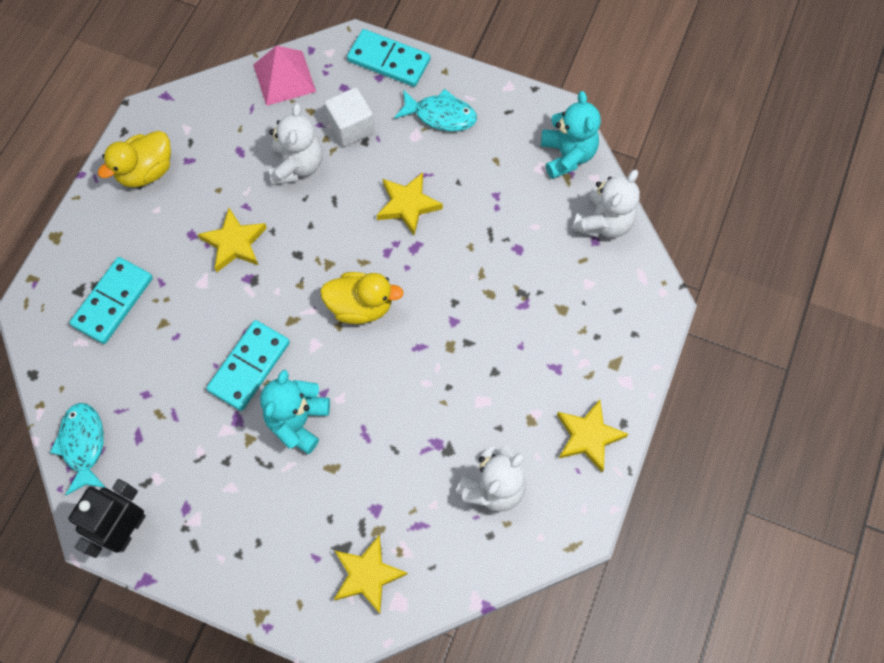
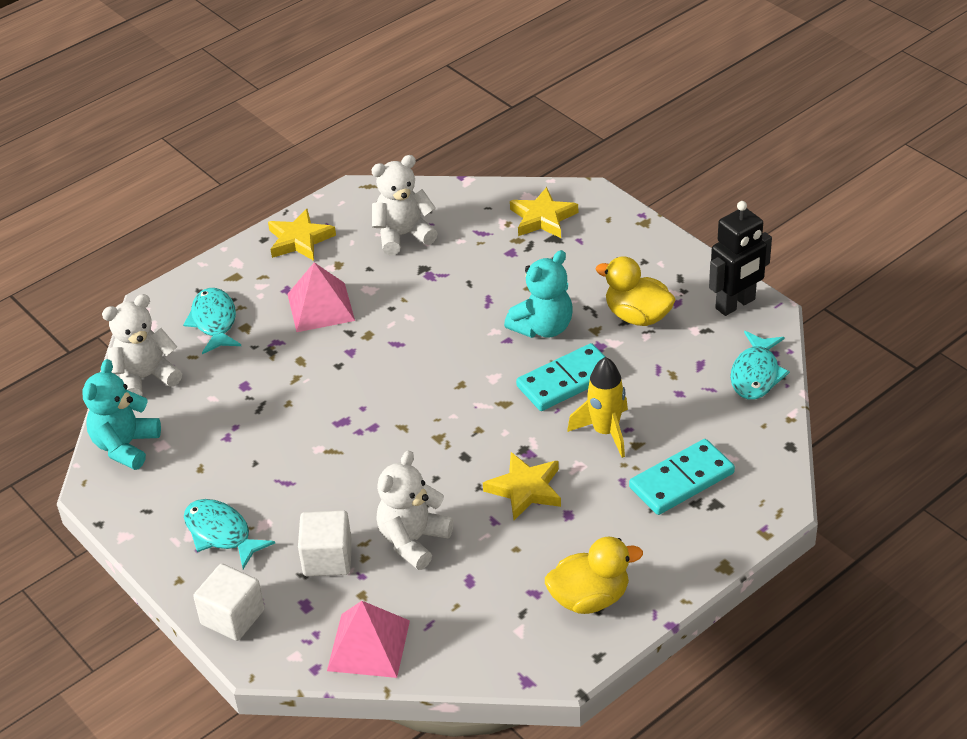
camera: 150 degrees left, 25 degrees down
(193, 325) = (605, 432): none -> yellow rocket
(360, 306) = (429, 391): yellow duck -> yellow duck (637, 316)
(388, 60) = (232, 617): turquoise domino -> white cube
(408, 205) = (322, 460): yellow star -> none
(512, 360) = (320, 307): none -> pink pyramid
(592, 304) = (214, 321): none -> turquoise fish

